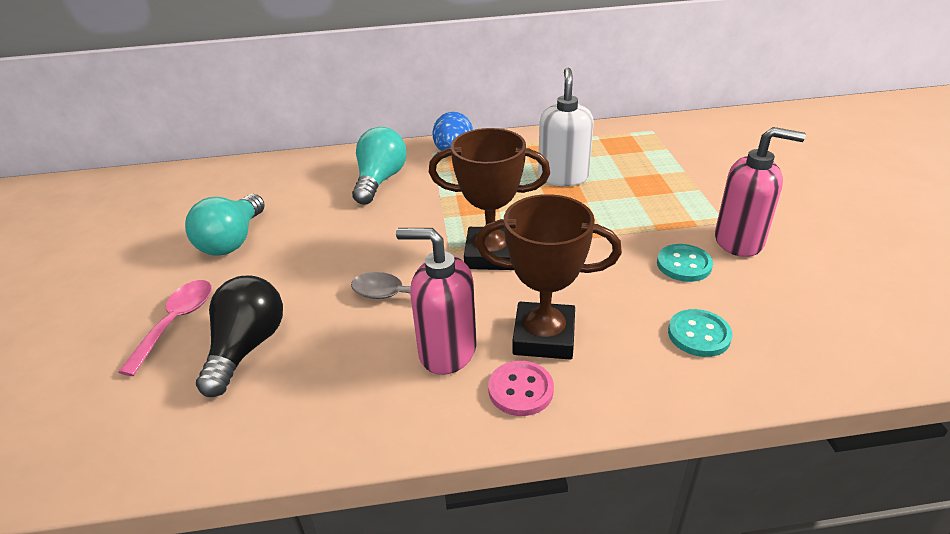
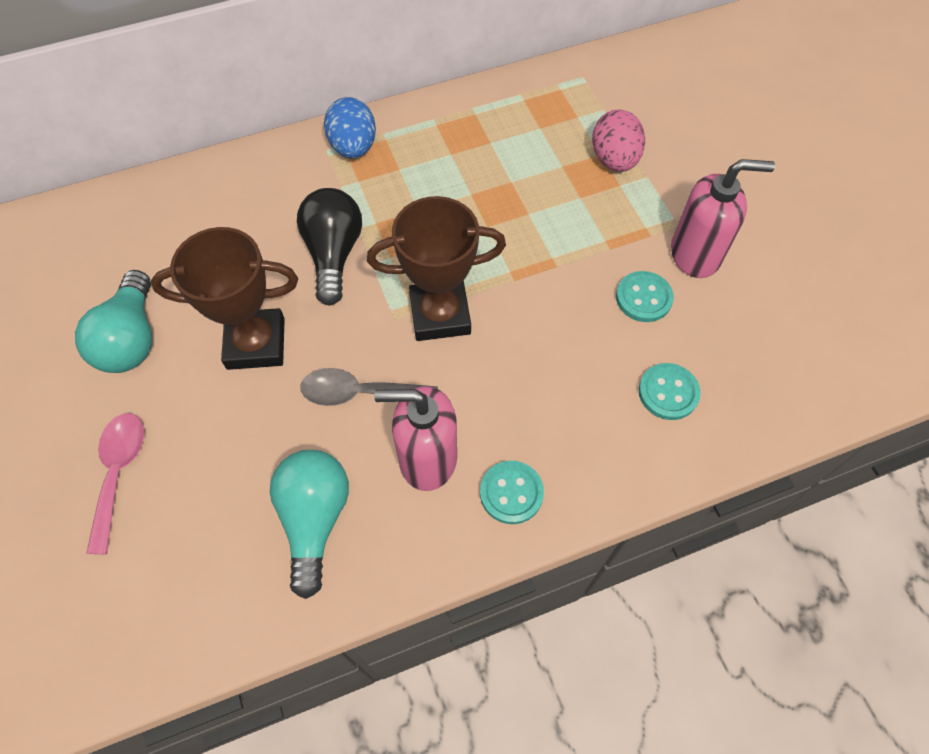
camera: 15 degrees left, 25 degrees up
(247, 348) = (214, 493): black light bulb -> black light bulb (333, 254)
(380, 181) = (276, 210): turquoise light bulb -> turquoise light bulb (314, 519)
(520, 390) = (511, 493): pink button -> turquoise button
(544, 337) = (520, 422): brown trophy -> brown trophy (256, 343)
(563, 177) = (494, 175): white soap dispenser -> none
(670, 177) = (614, 160): none -> pink egg

